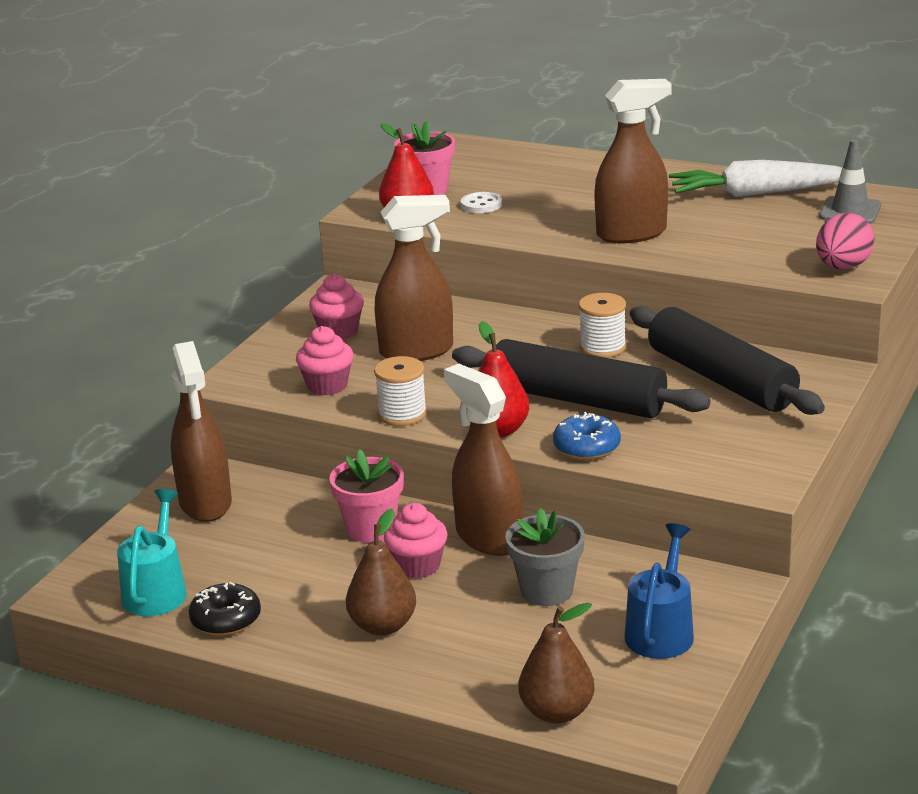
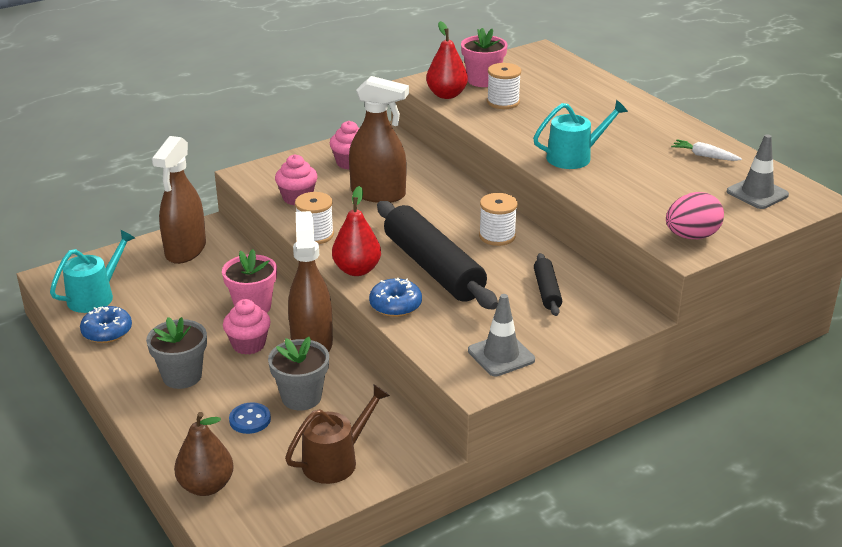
camera: 30 degrees right, 5 degrees up
(226, 620) = (107, 332): black donut -> blue donut
(383, 626) = (182, 376): brown pear -> grey flower pot
(481, 205) = (503, 102): white button -> white spool
(519, 634) = (250, 420): none -> blue button
(632, 234) = (574, 157): brown spray bottle -> turquoise watering can
(661, 631) = (335, 460): blue watering can -> brown watering can
(721, 379) = (547, 291): black rolling pin -> black rolling pin, size x0.47
(754, 451) = (501, 355): none -> grey traffic cone
(756, 194) = (704, 156): white carrot -> white carrot, size x0.46

